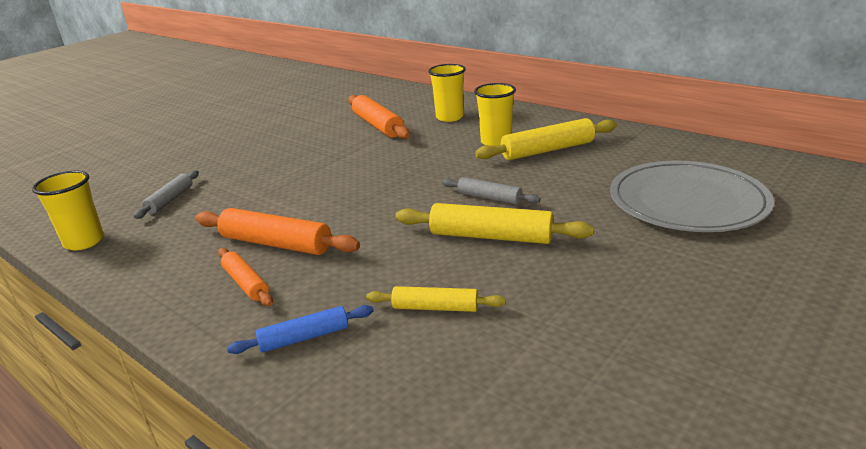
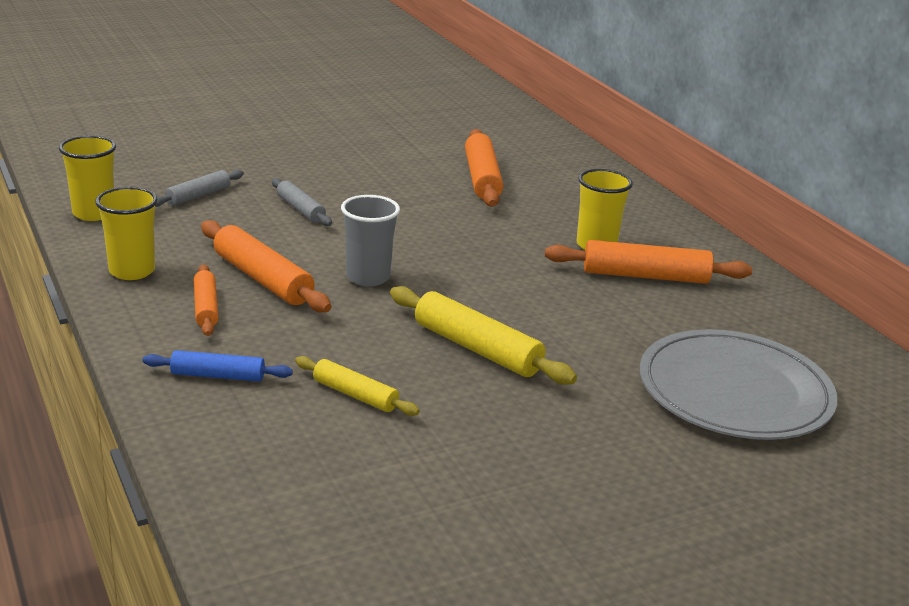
camera: 20 degrees right, 0 degrees up
(359, 214) = (368, 277): none -> grey cup
(449, 117) = (575, 195): yellow cup -> yellow cup (132, 271)
(489, 198) = (519, 308): grey rolling pin -> grey rolling pin (301, 209)
(547, 150) = (645, 276): yellow rolling pin -> orange rolling pin

